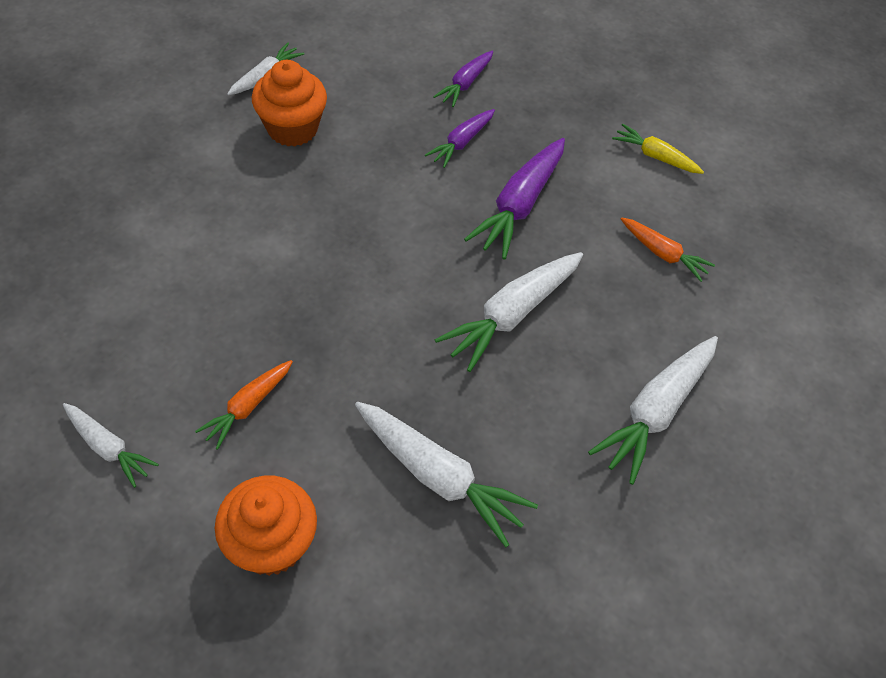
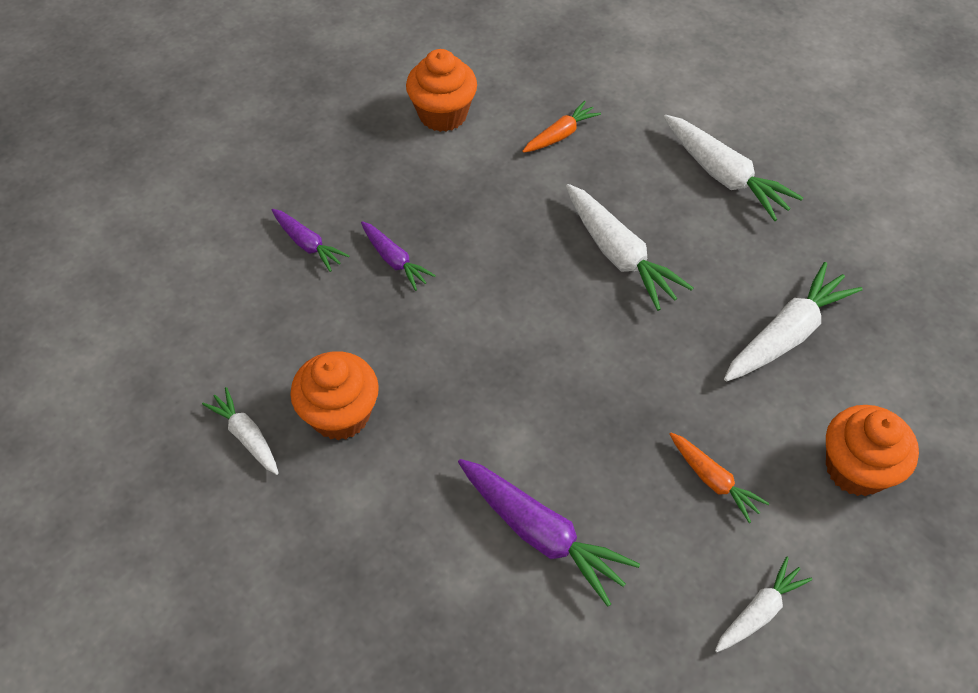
camera: 75 degrees left, 0 degrees up
(519, 205) = (488, 227): purple carrot -> purple carrot (541, 534)
(655, 156) = (443, 114): yellow carrot -> orange cupcake

